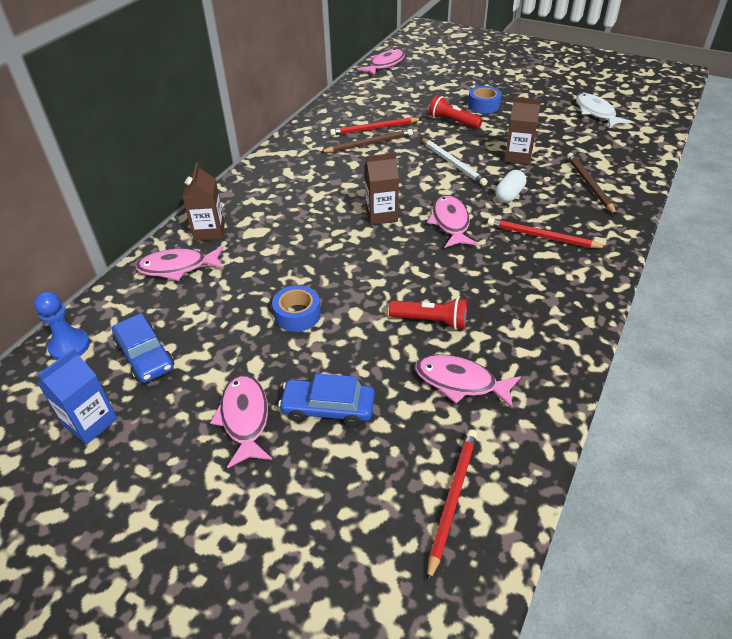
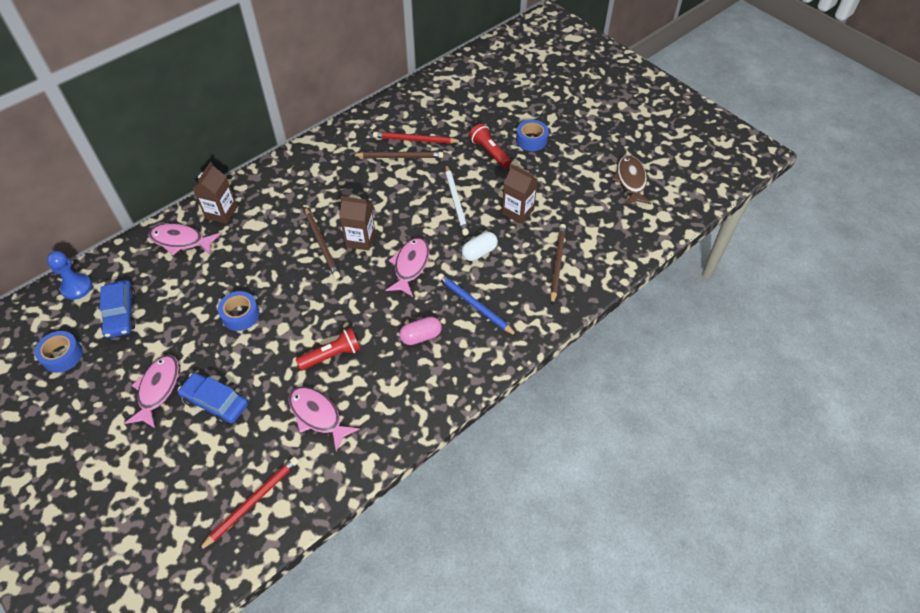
camera: 20 degrees right, 10 degrees up
(90, 422) = (62, 355): blue carton -> blue tape
(343, 229) = (322, 244): none -> brown pencil
(385, 64) = (476, 60): pink fish -> none
(431, 321) = (332, 355): red flashlight -> red flashlight turned 60 degrees counterclockwise
(511, 277) = (421, 336): none -> pink capsule
(542, 236) = (475, 305): red pencil -> blue pencil
(596, 113) = (630, 180): white fish -> brown fish

